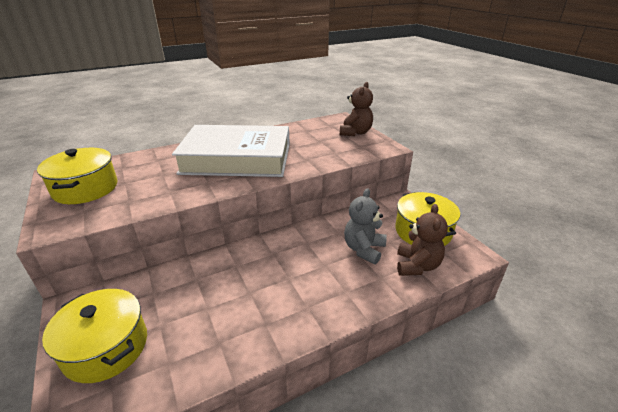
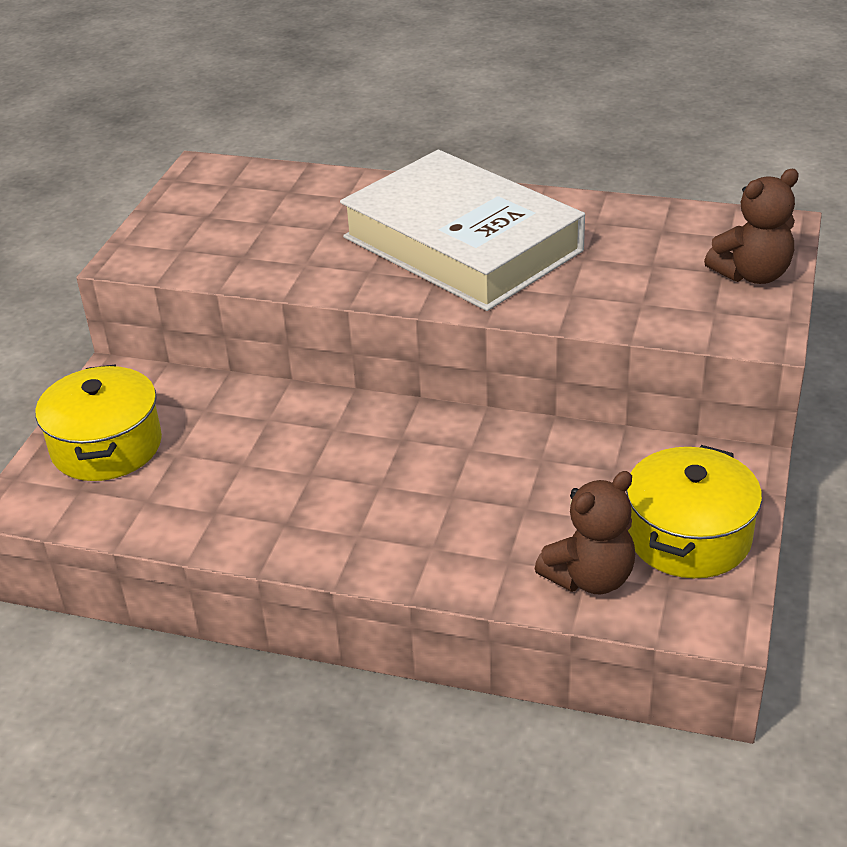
camera: 45 degrees right, 5 degrees up
(85, 189) = (213, 212): yellow pot -> none
(364, 249) = (542, 507): grey teddy bear -> none

